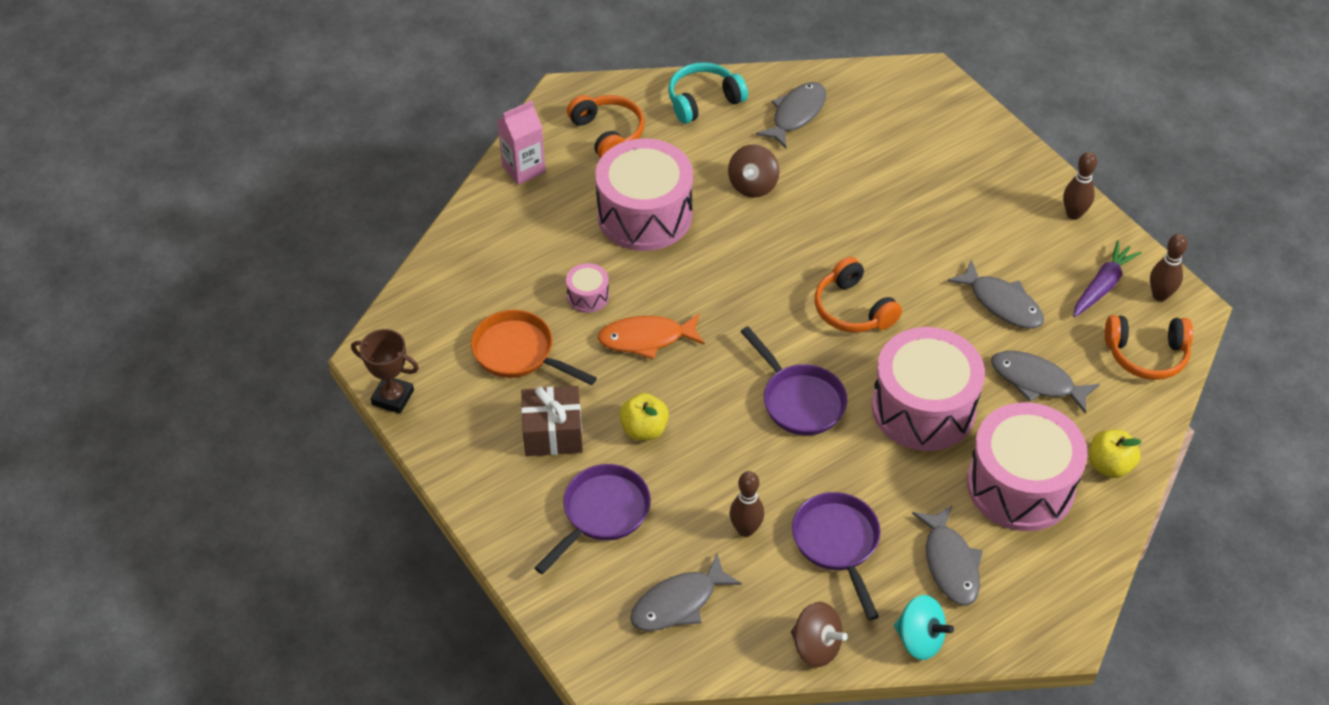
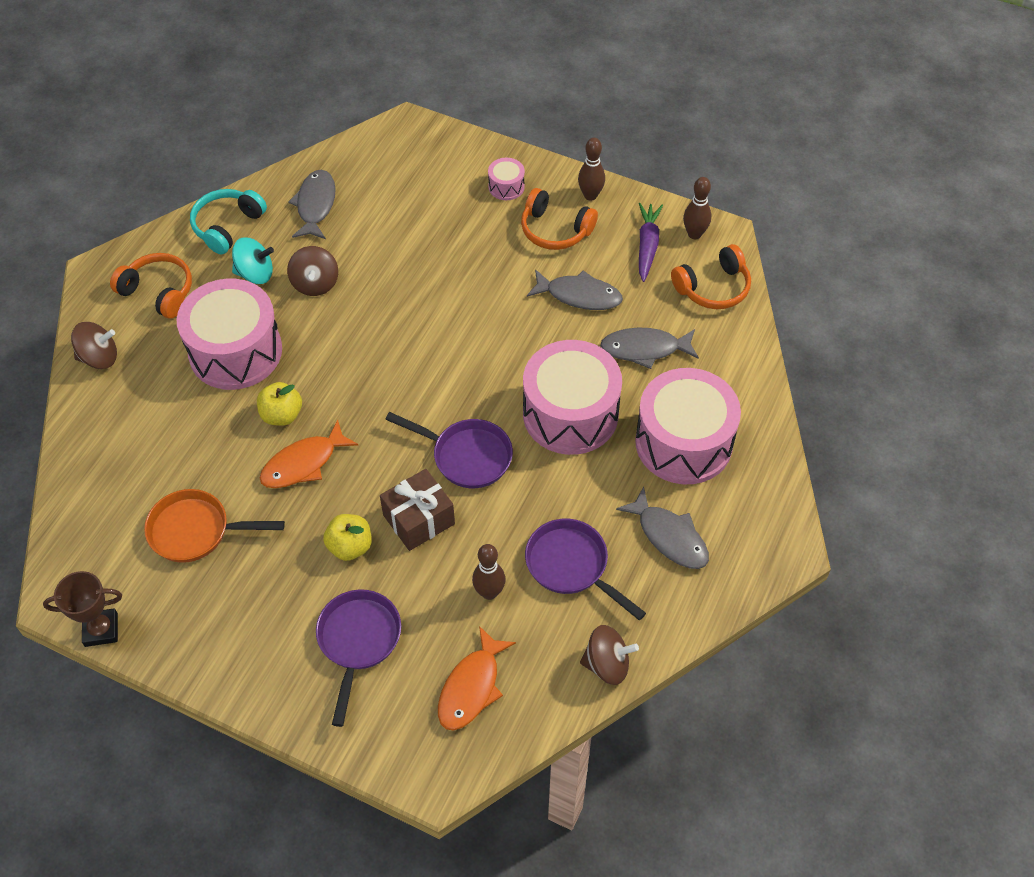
camera: 30 degrees left, 5 degrees up
(523, 169) = (99, 358): pink carton -> brown spinning top
(553, 433) = (271, 590): brown gift -> brown gift (419, 519)
(588, 296) = (228, 449): pink drum -> pink drum (506, 187)
(678, 603) = (471, 687): grey fish -> orange fish
(853, 309) = (463, 355): orange headphones -> orange headphones (555, 230)
(919, 639) = (684, 614): turquoise spinning top -> turquoise spinning top (255, 274)
(1109, 465) = (740, 393): yellow apple -> yellow apple (282, 415)

